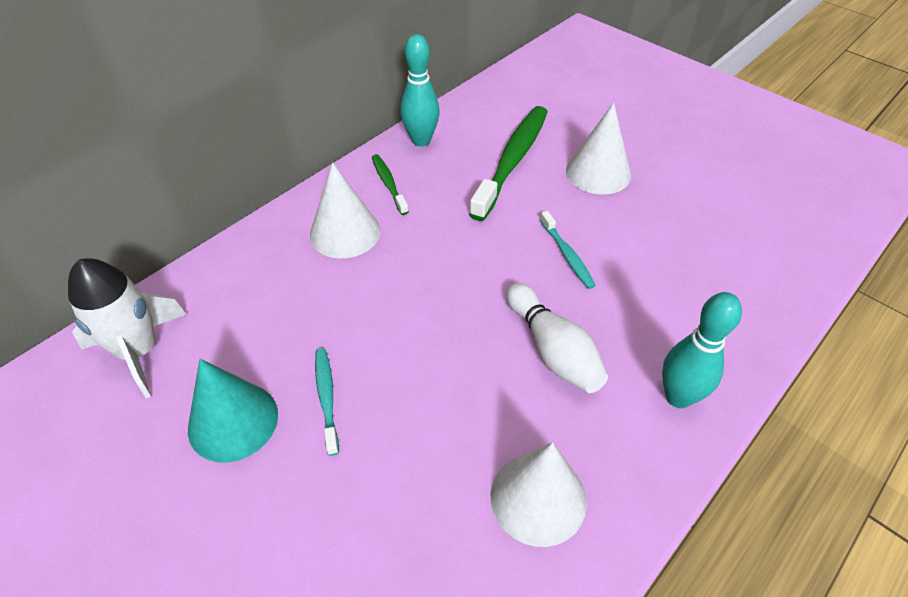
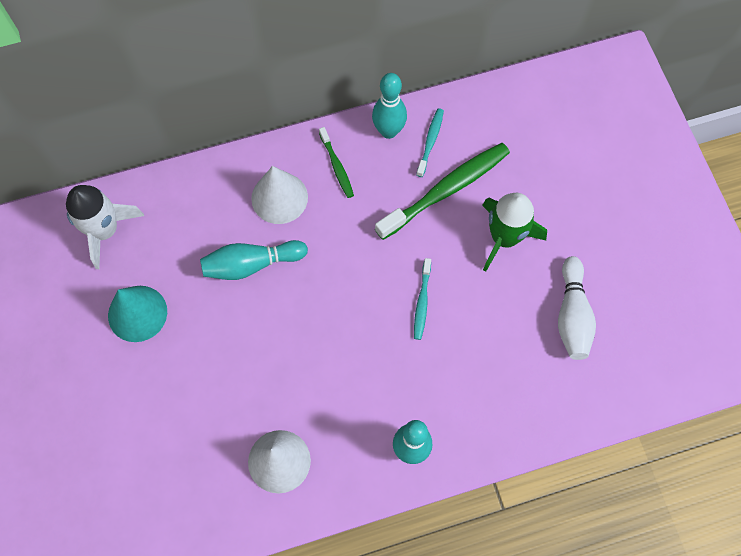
camera: 30 degrees right, 20 degrees up
(326, 398) = (197, 328): turquoise toothbrush -> turquoise toothbrush (430, 142)
(353, 304) = (251, 264): none -> turquoise bowling pin
(389, 184) = (336, 166): green toothbrush -> green toothbrush turned 150 degrees clockwise
(553, 350) = (356, 372): white bowling pin -> white bowling pin (572, 315)
(598, 172) = (504, 237): white cone -> green rocket

